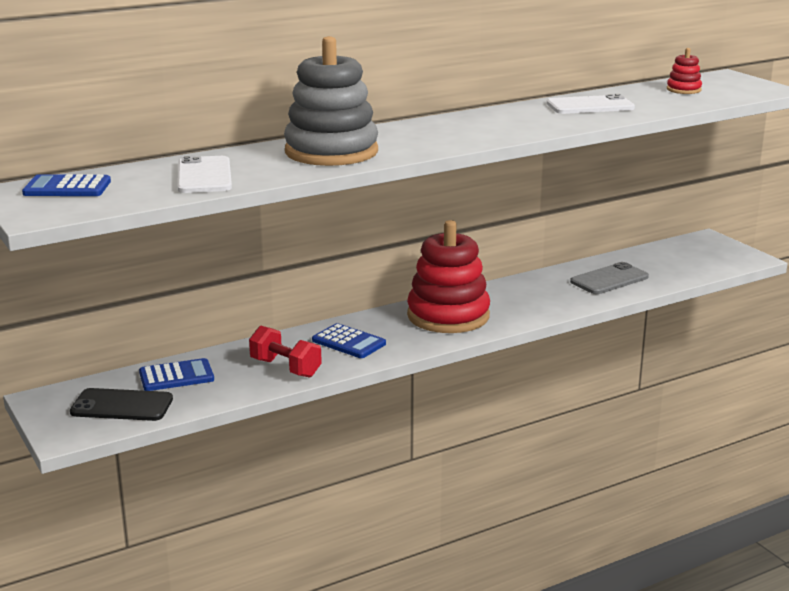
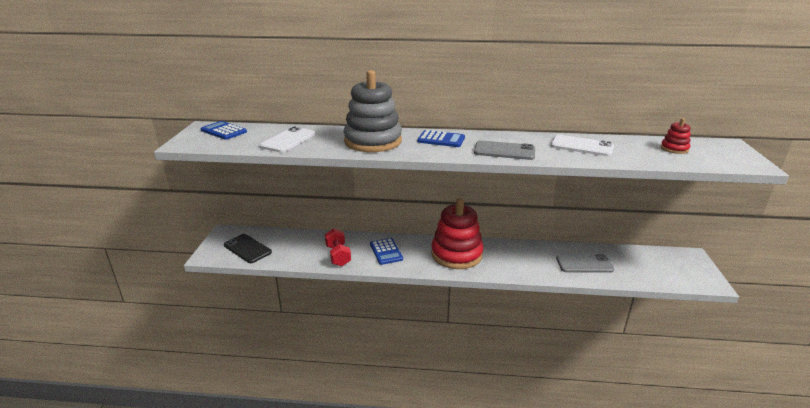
camera: 35 degrees right, 5 degrees up
(176, 376) = (288, 241): blue calculator -> blue calculator (441, 139)
(515, 128) = (504, 151): none -> grey phone

